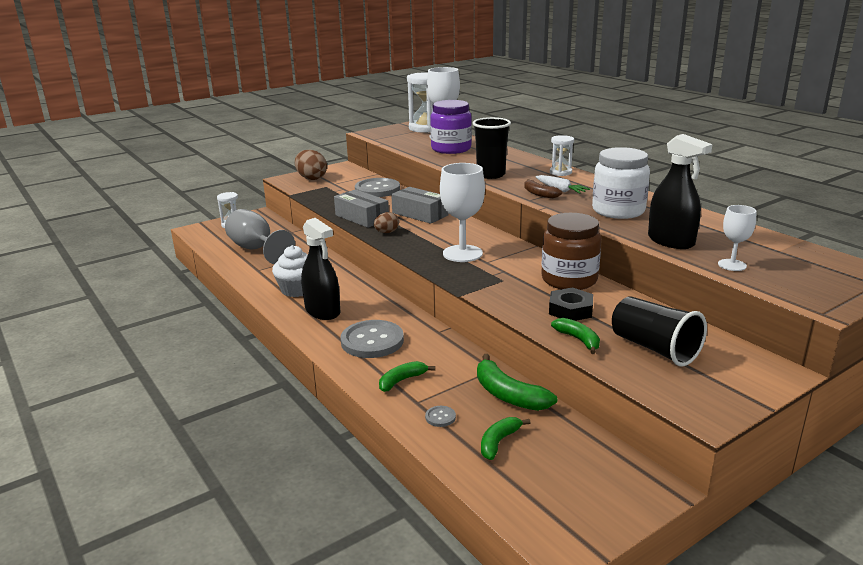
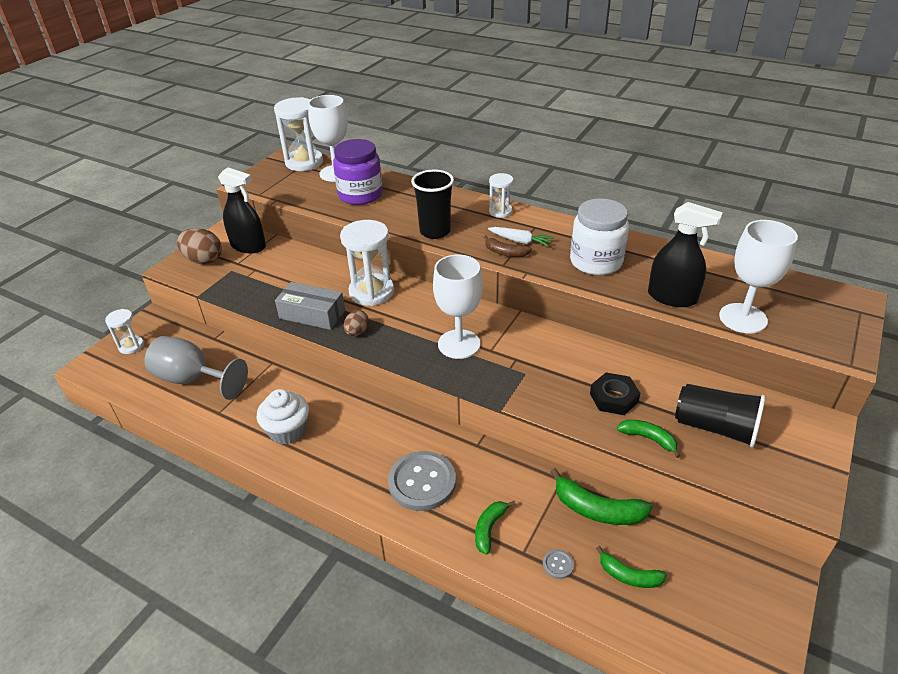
camera: 25 degrees left, 15 degrees up
(322, 311) = (339, 455): black spray bottle -> black spray bottle (248, 246)
(377, 189) = (296, 262): grey button -> none
(420, 214) = (371, 292): grey box -> white hourglass
(498, 442) = (629, 576): green banana -> green banana turned 75 degrees counterclockwise
(569, 280) = (583, 354): brown jar -> none
(732, 265) = (743, 318): white goblet -> white goblet, size x1.81

